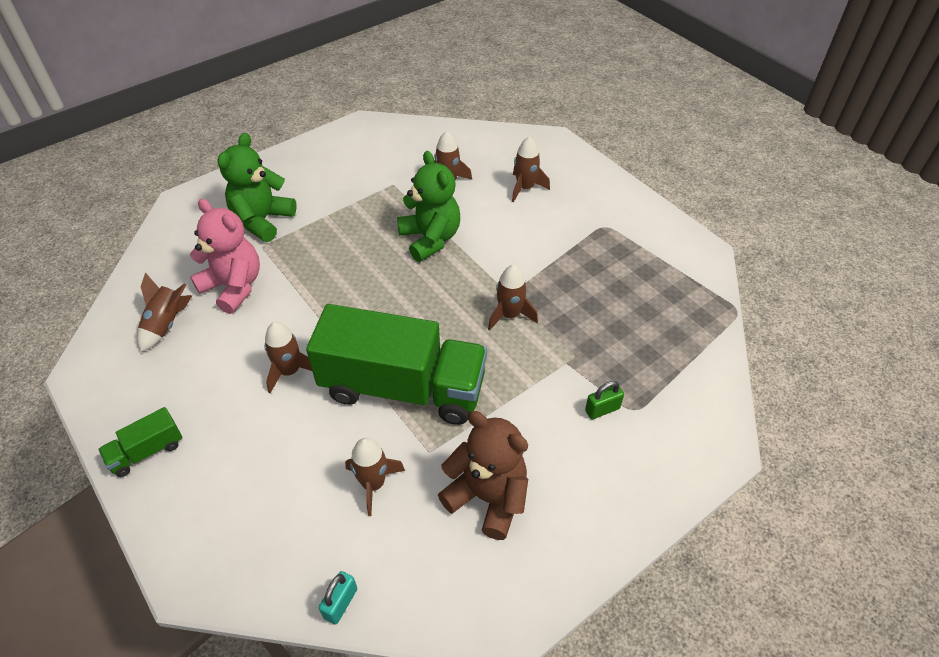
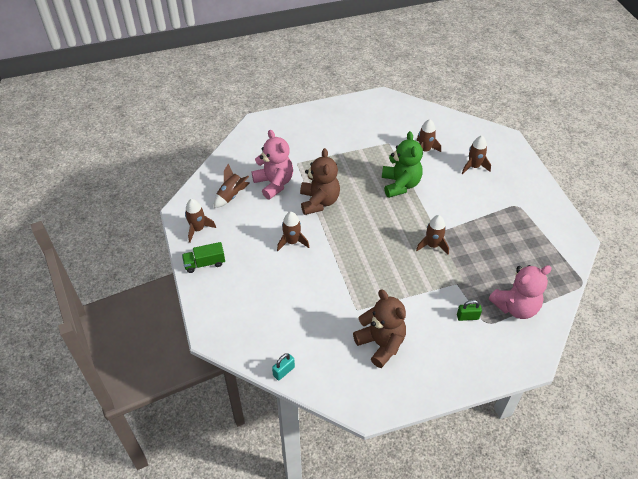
camera: 20 degrees right, 0 degrees up
(262, 220) = (301, 146): green teddy bear -> none
(315, 296) = (319, 202): none -> brown teddy bear
(373, 484) = (320, 317): brown rocket -> brown rocket (198, 229)
(403, 387) = (353, 269): green truck -> none
(663, 372) = (515, 307): none -> pink teddy bear

